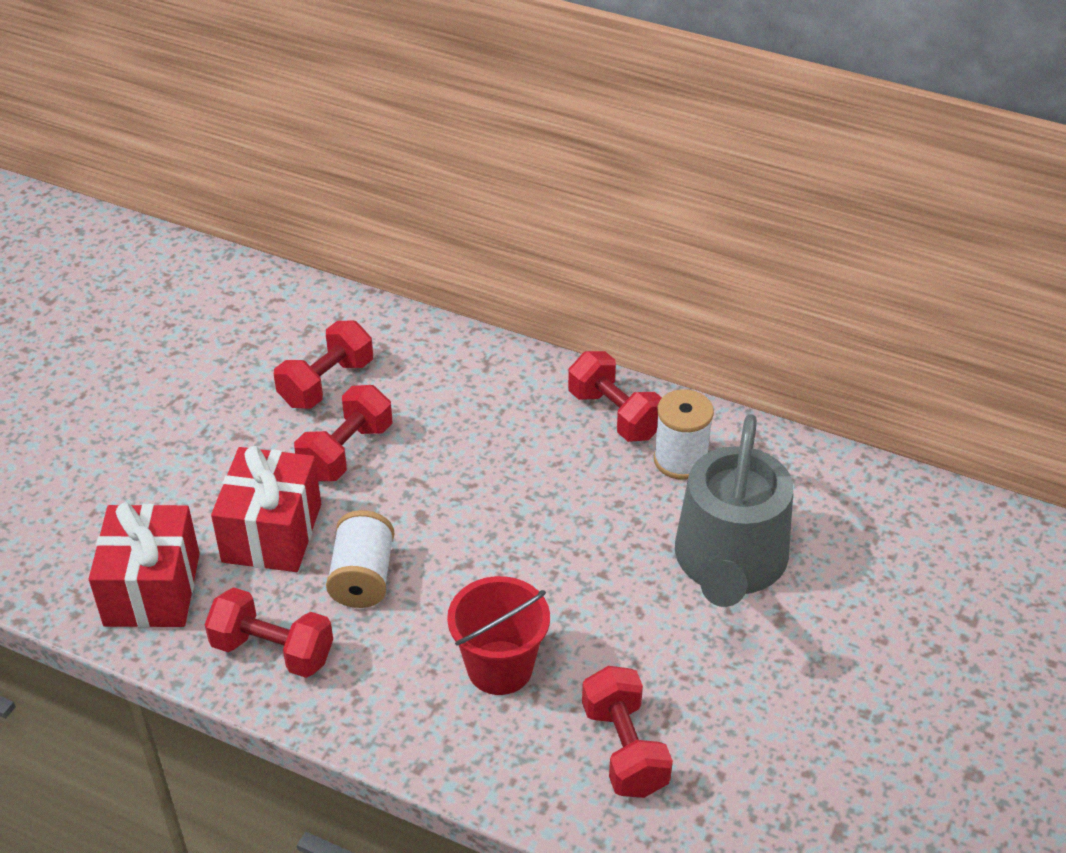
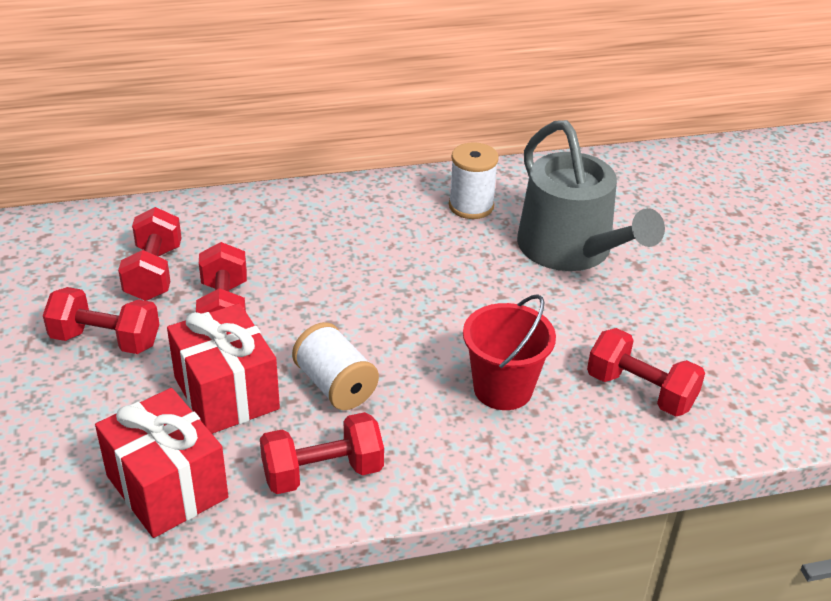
camera: 40 degrees left, 5 degrees down
(615, 415) = (397, 199): red dumbbell -> red dumbbell (106, 340)

